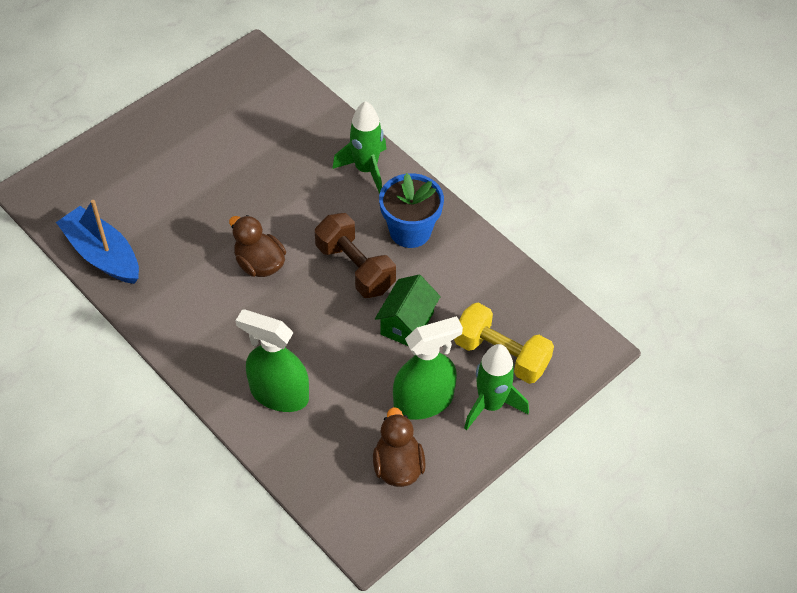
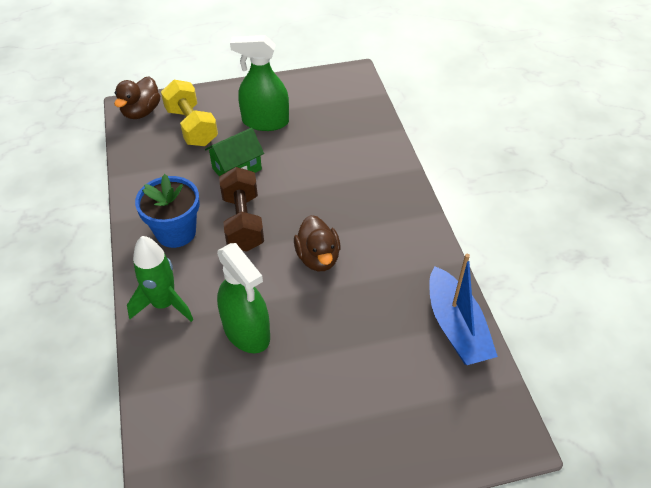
camera: 150 degrees left, 5 degrees down
(279, 394) = (359, 161): green spray bottle -> green spray bottle (246, 331)
(398, 466) = (309, 97): brown duck -> brown duck (141, 112)
(491, 405) = (225, 105): green rocket -> none

